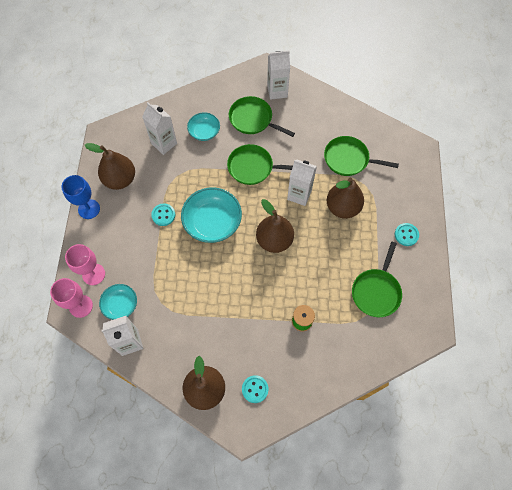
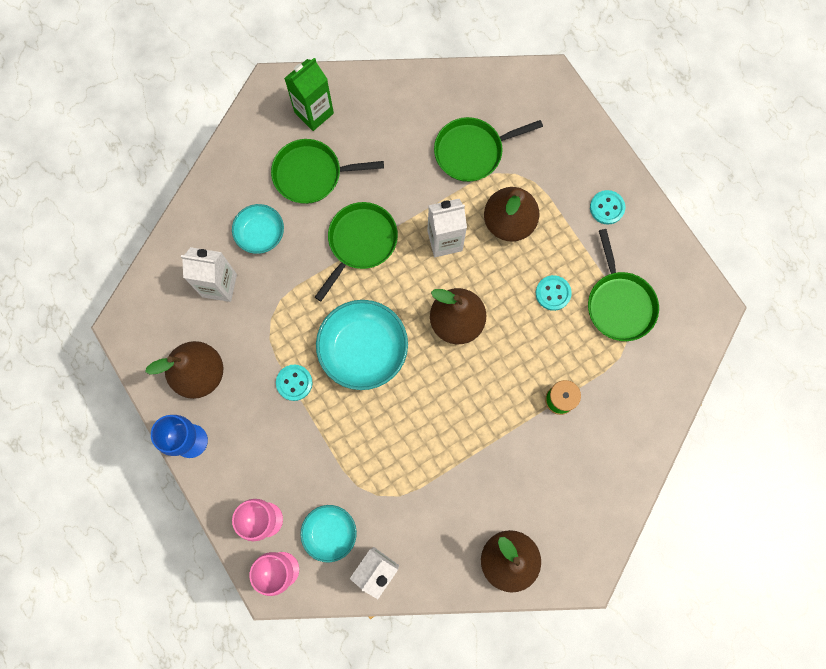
camera: 35 degrees left, 10 degrees up
(253, 167) = (360, 242): green pan -> green pan turned 150 degrees clockwise
(255, 389) = (563, 518): turquoise button -> turquoise button (553, 293)
(277, 91) = (314, 113): white carton -> green carton

